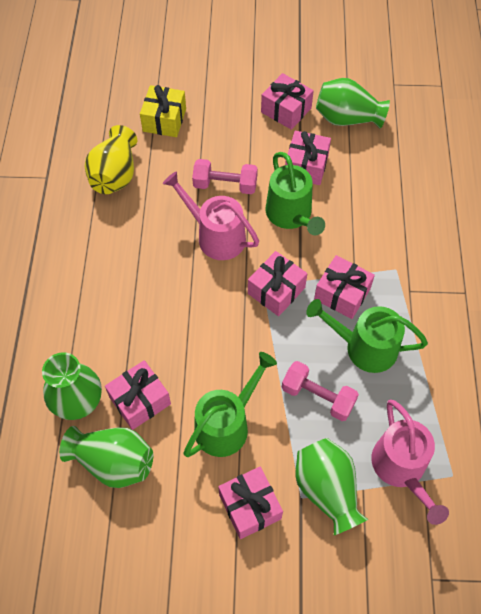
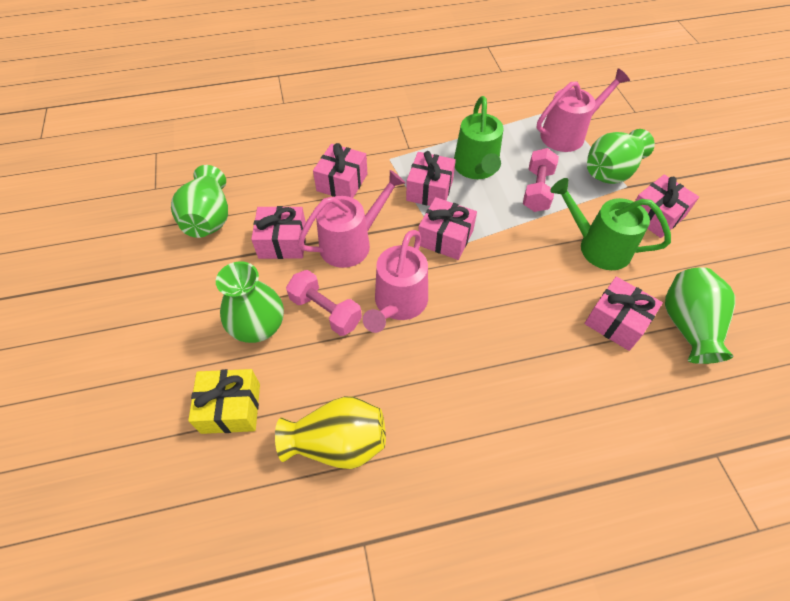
camera: 105 degrees left, 5 degrees down
(77, 401) = (650, 380): green vase -> green vase (259, 327)
(225, 185) = (325, 311): pink dumbbell -> pink dumbbell turned 45 degrees counterclockwise
(286, 110) = (201, 275): pink gift -> pink gift (342, 182)
(291, 215) = (351, 243): green watering can -> pink watering can

